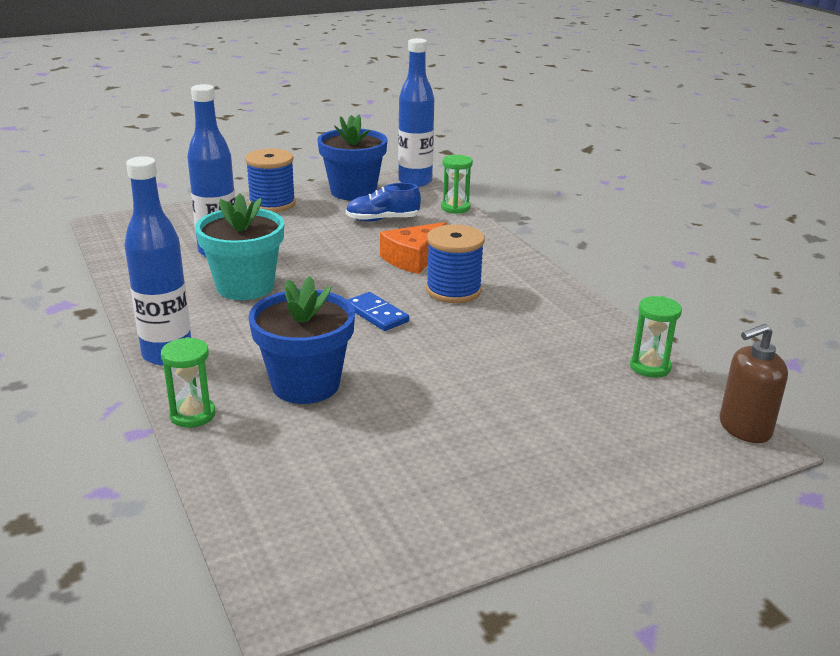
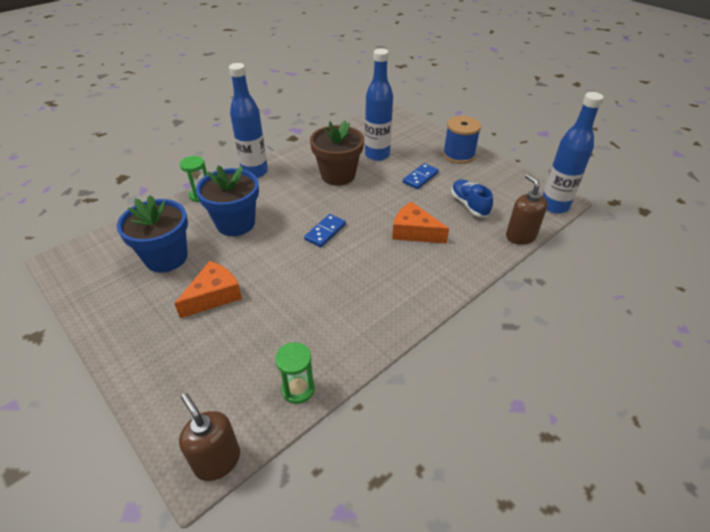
camera: 75 degrees right, 15 degrees up
(245, 287) = (338, 175): turquoise flower pot -> brown flower pot
(302, 234) = (420, 178): none -> blue domino
(353, 192) = (507, 182): blue flower pot -> blue flower pot (166, 257)
(453, 290) = (375, 260): blue spool -> none
(455, 208) = (520, 236): green hourglass -> brown soap dispenser
(470, 415) = (214, 296): none -> orange cheese

